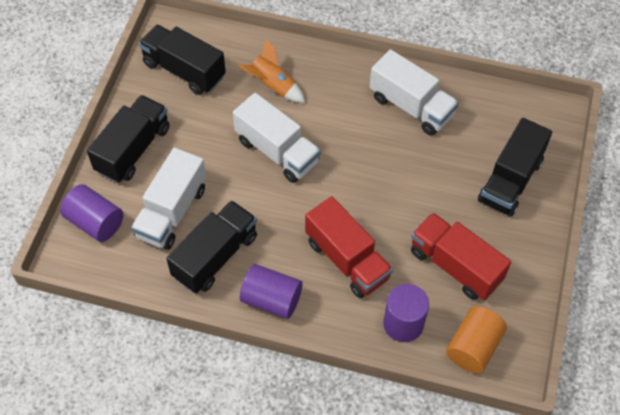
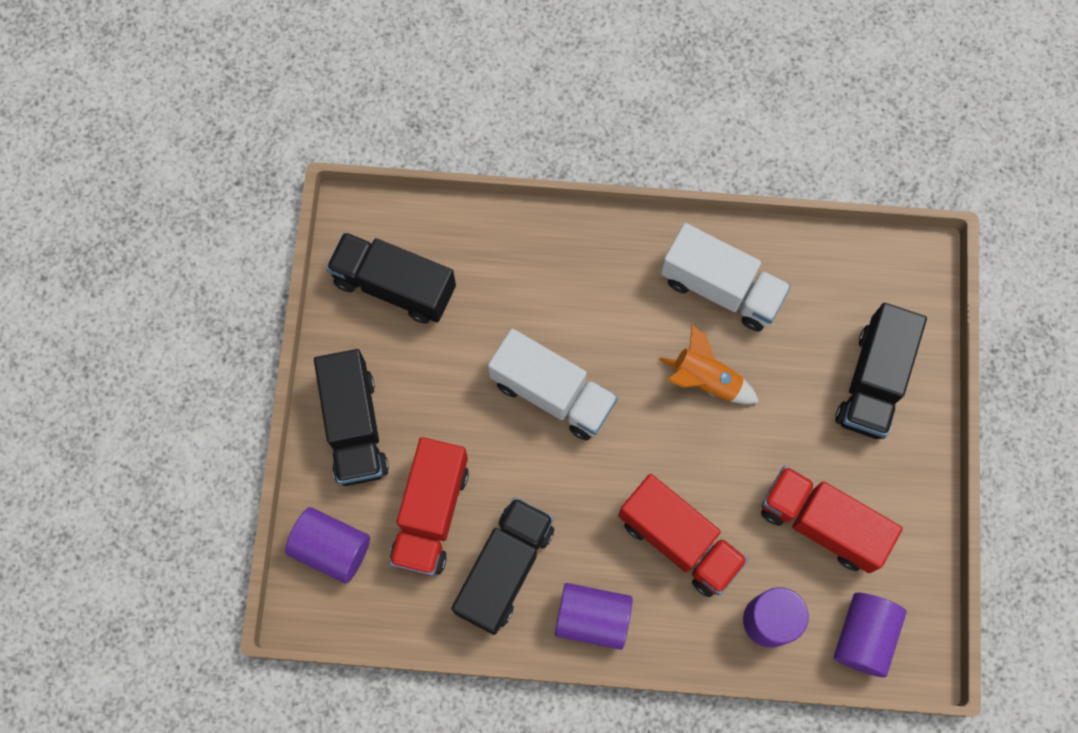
camera: 10 degrees left, 15 degrees up
(133, 149) = (354, 426): black truck -> black truck turned 150 degrees clockwise
(172, 212) = (431, 513): white truck -> red truck
(273, 86) = (524, 289): orange rocket -> orange rocket (705, 380)
(473, 347) = (863, 636): orange cylinder -> purple cylinder

